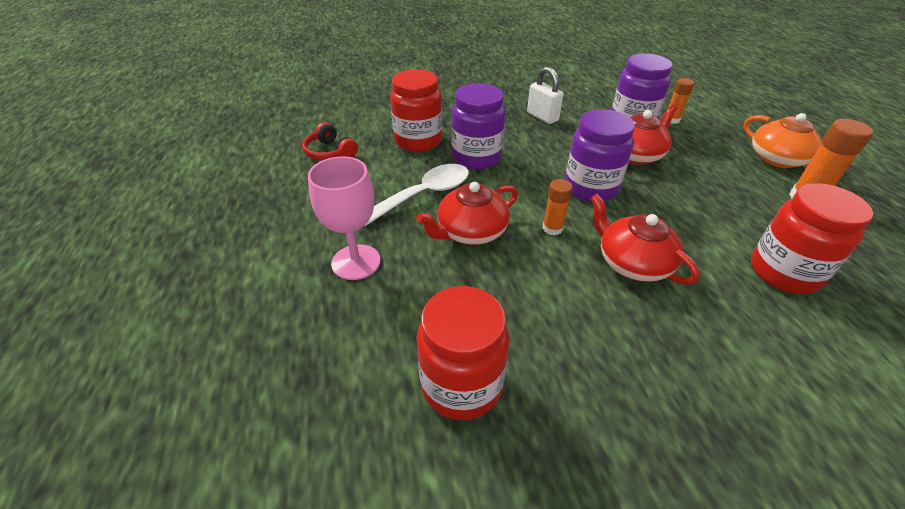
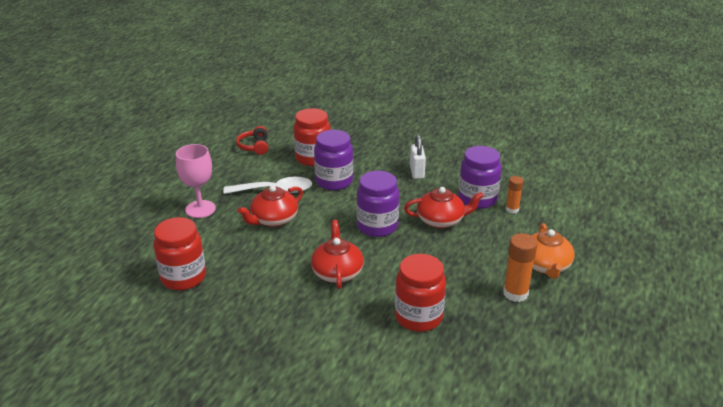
camera: 35 degrees right, 10 degrees down
(470, 231) = (273, 219): red teapot -> red teapot turned 45 degrees counterclockwise
(552, 228) = (320, 237): orange glue stick -> none

